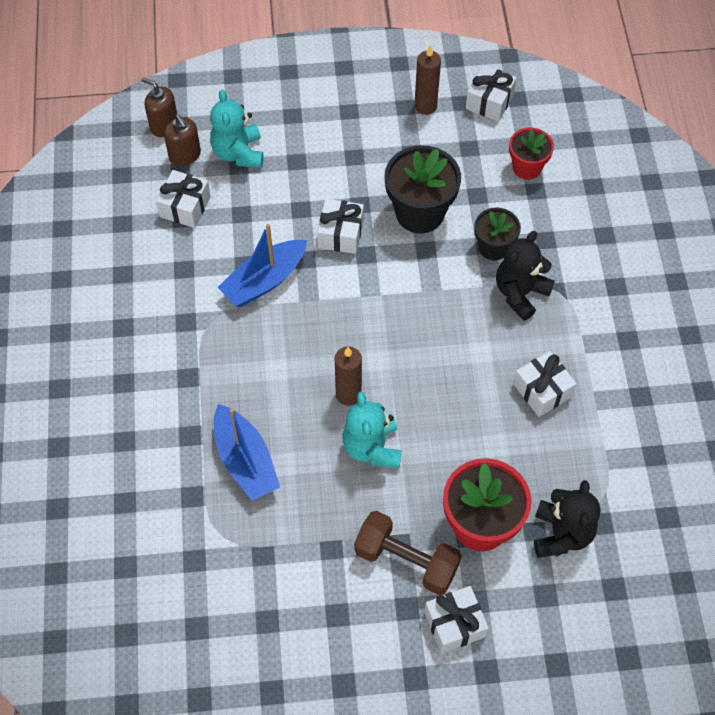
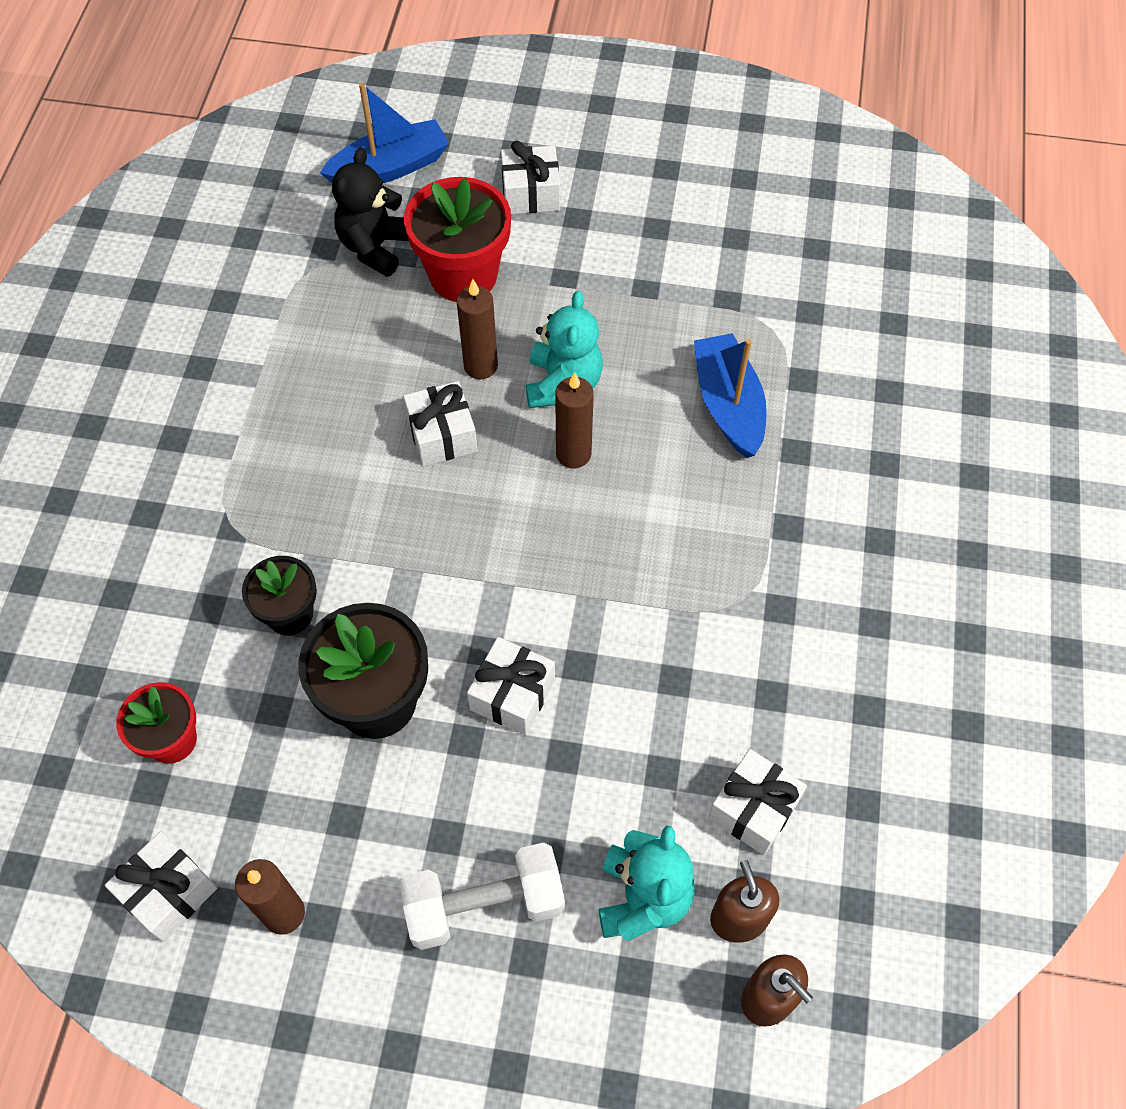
camera: 165 degrees left, 0 degrees up
(264, 280) = (650, 645): blue boat -> blue boat (389, 168)
(322, 132) = (484, 904): none -> white dumbbell
(406, 560) = (562, 260): brown dumbbell -> none
(438, 447) = (480, 366): none -> brown candle
(520, 293) = (285, 535): black teddy bear -> none
(542, 390) = (319, 402): white gift -> white gift (442, 435)

